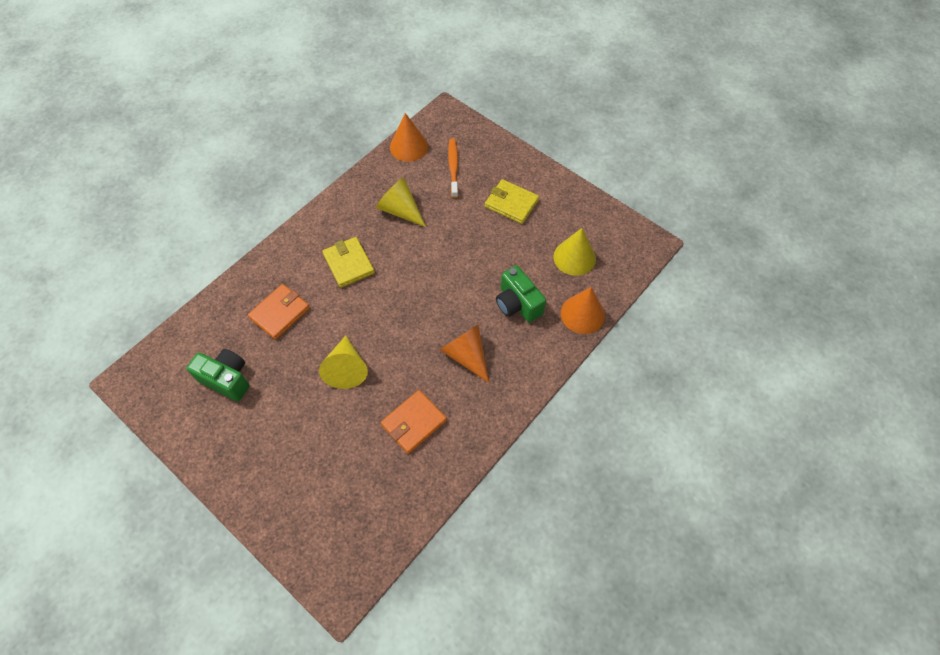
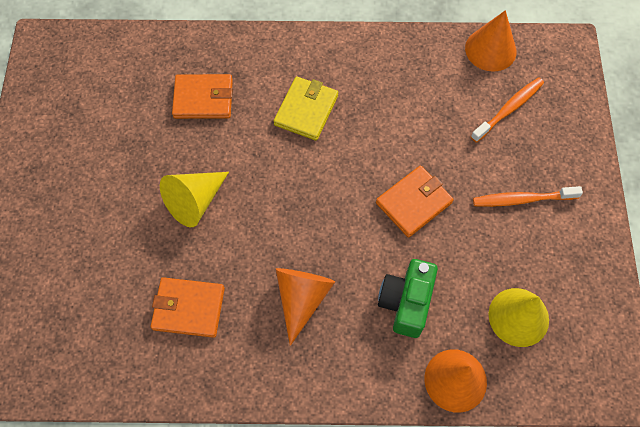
camera: 50 degrees right, 5 degrees up
(227, 379) = (104, 114): green camera -> none
(400, 210) = (408, 104): yellow cone -> none
(463, 254) = (414, 203): none -> orange wallet
(511, 203) = (522, 199): yellow wallet -> orange toothbrush

